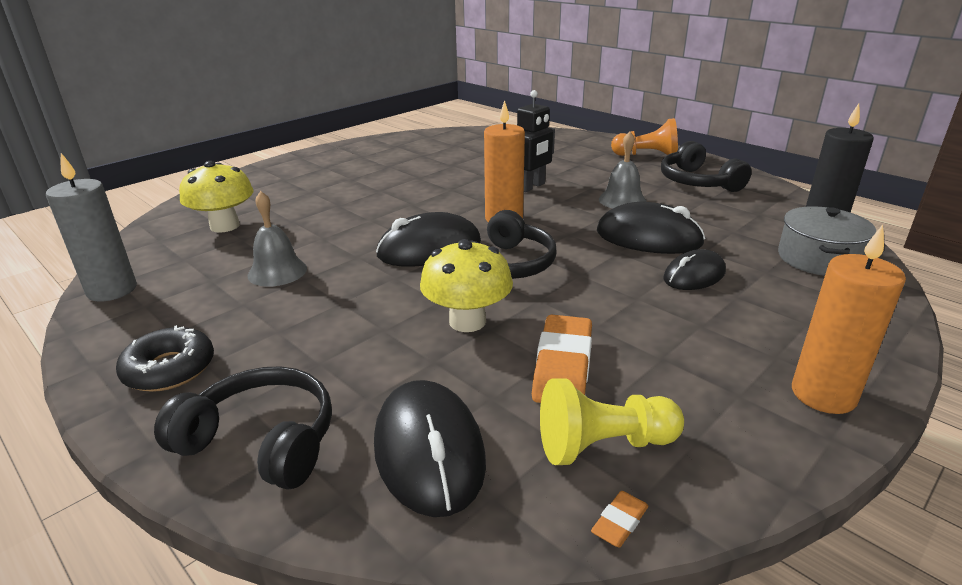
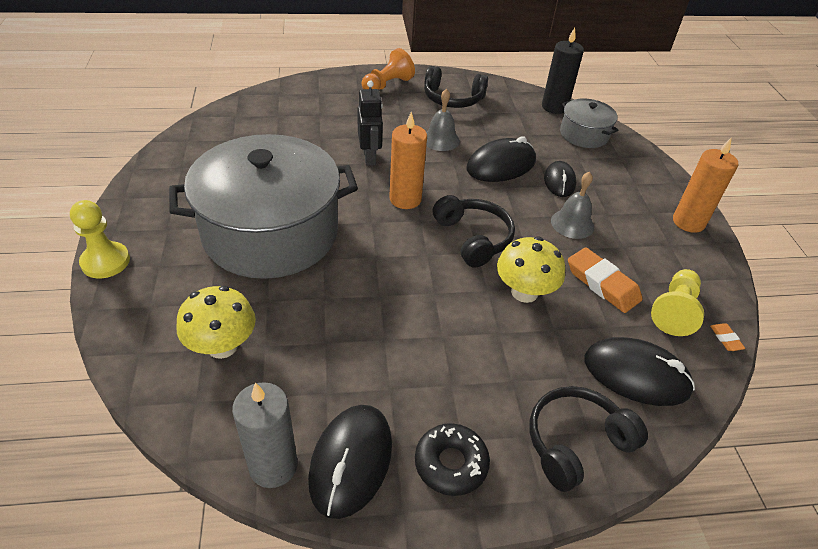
camera: 55 degrees left, 15 degrees up
(267, 166) = (105, 261): none -> yellow pawn
(277, 271) = (357, 348): grey bell -> grey bell (572, 224)
(371, 193) = (271, 232): none -> grey pot
(429, 249) = (411, 256): black mouse -> black mouse (351, 461)

